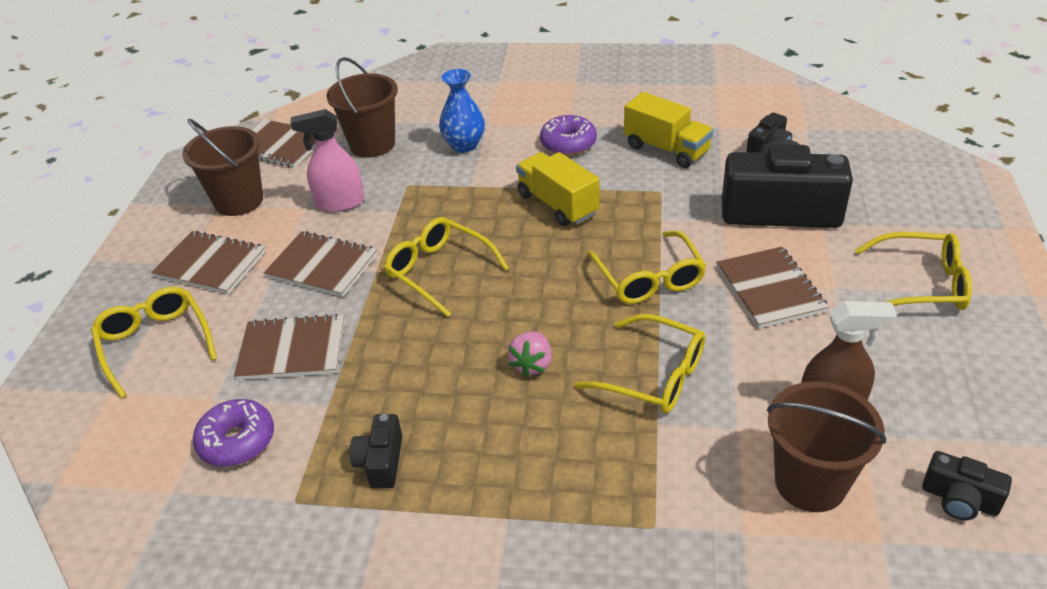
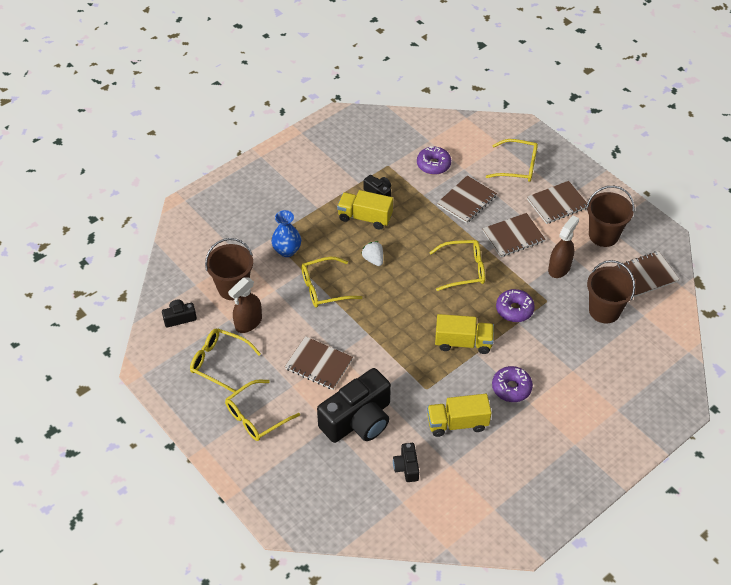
camera: 130 degrees right, 10 degrees up
(339, 203) = (559, 268): pink spray bottle -> brown spray bottle
(454, 198) = (514, 309): none -> purple donut
(457, 437) = (365, 217): none -> yellow truck
(464, 145) = (560, 345): blue vase -> blue vase (287, 251)
(532, 365) = (373, 259): pink strawberry -> white strawberry
(648, 278) = (374, 331): yellow glasses -> yellow glasses (220, 362)

